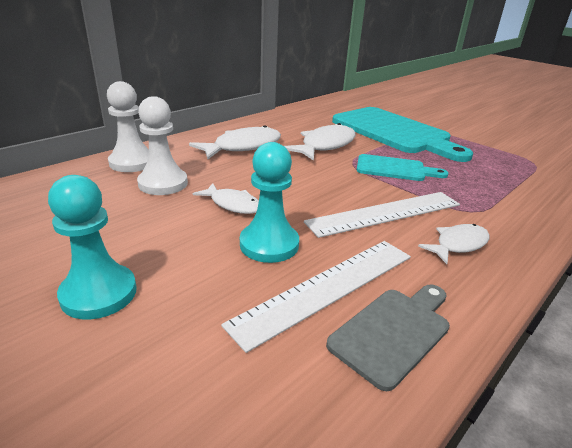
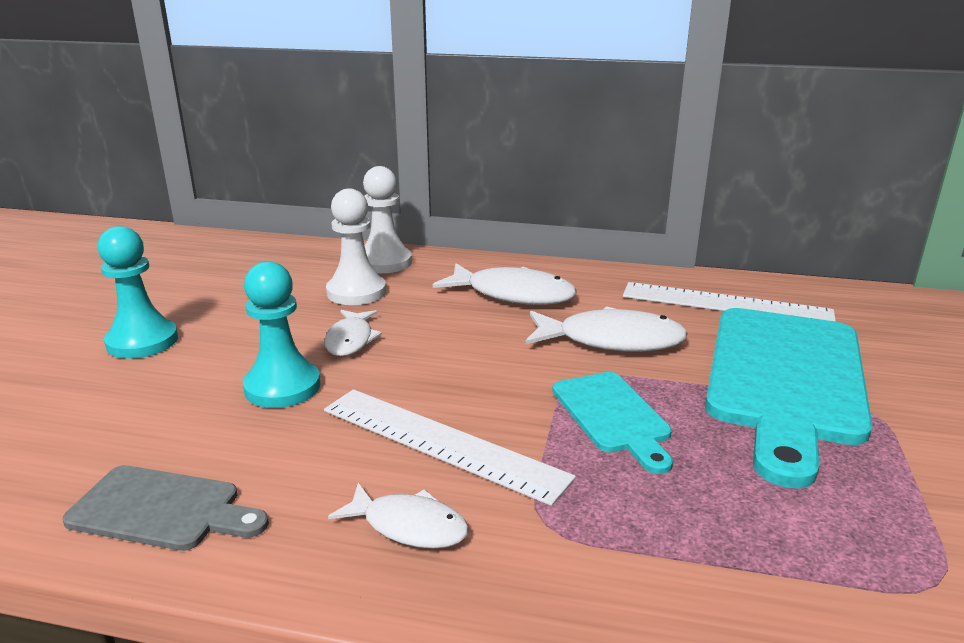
camera: 60 degrees right, 5 degrees down
(327, 288) = (220, 446): white ruler -> white ruler (726, 304)

